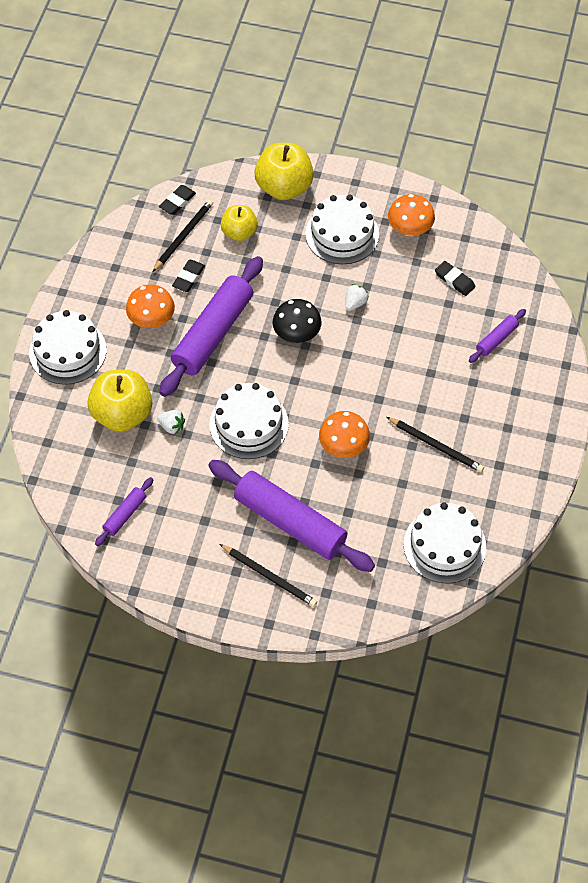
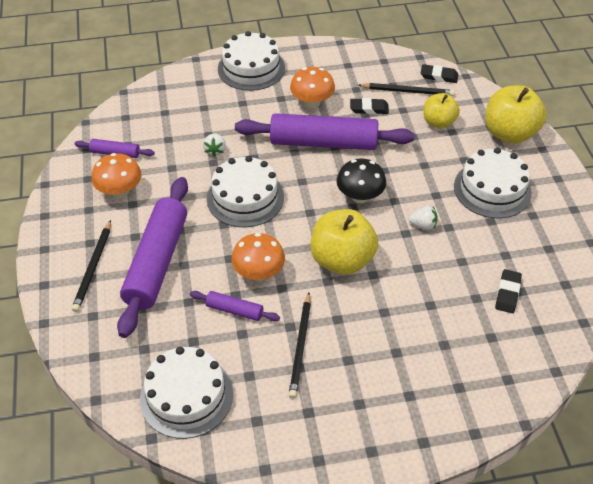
camera: 65 degrees right, 10 degrees down
(122, 414) = (210, 118): yellow apple -> yellow apple (342, 260)
(410, 229) = (539, 236): orange mushroom -> orange mushroom (120, 191)
(496, 339) = (462, 355): purple rolling pin -> purple rolling pin (234, 310)

